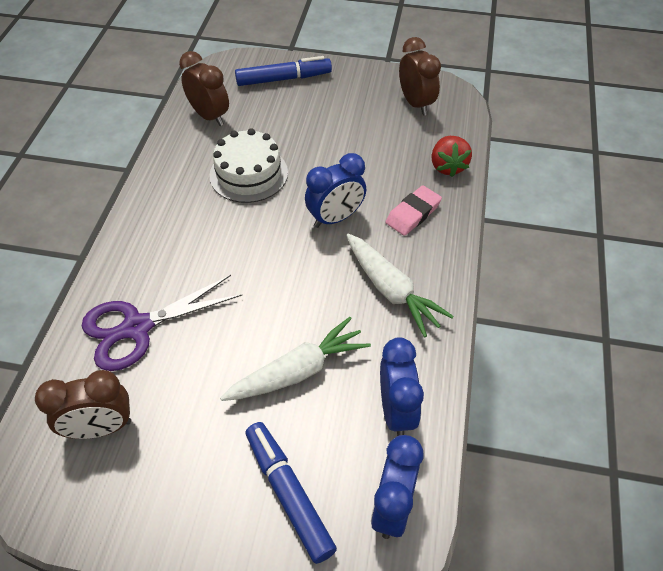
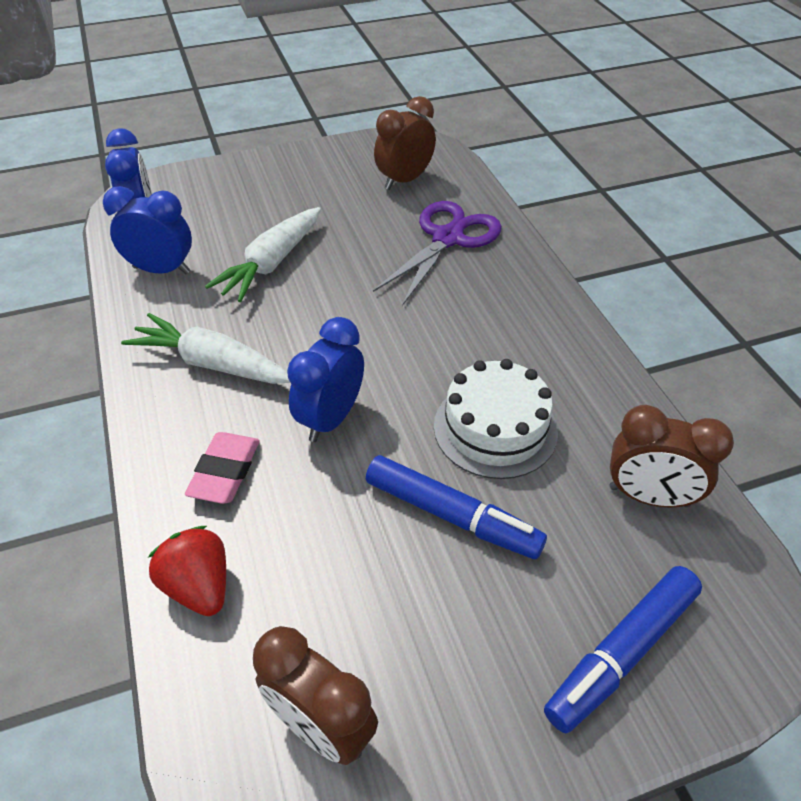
camera: 150 degrees right, 5 degrees down
(288, 493) = (229, 199): blue marker -> blue marker (452, 516)
(396, 411) = (161, 270): blue clock -> blue clock turned 135 degrees clockwise

